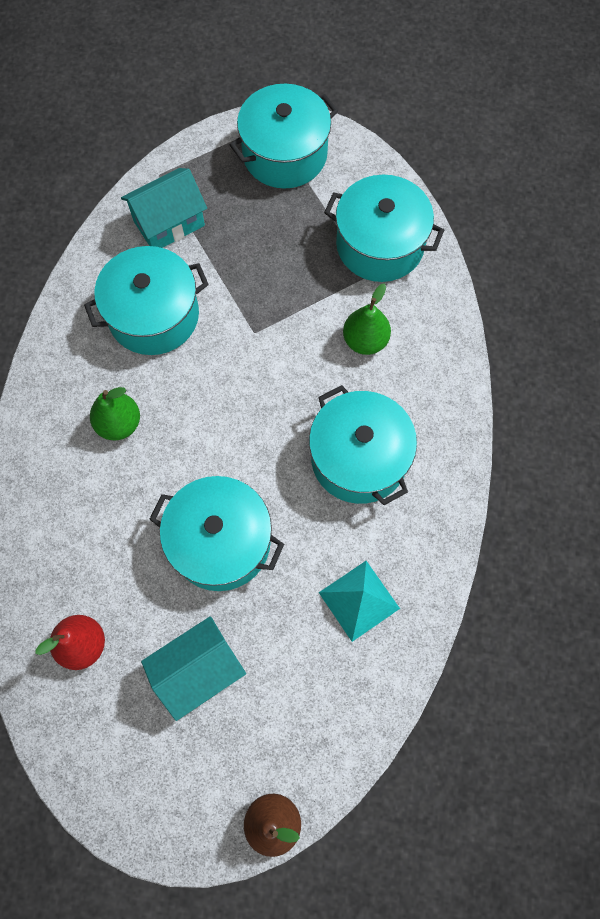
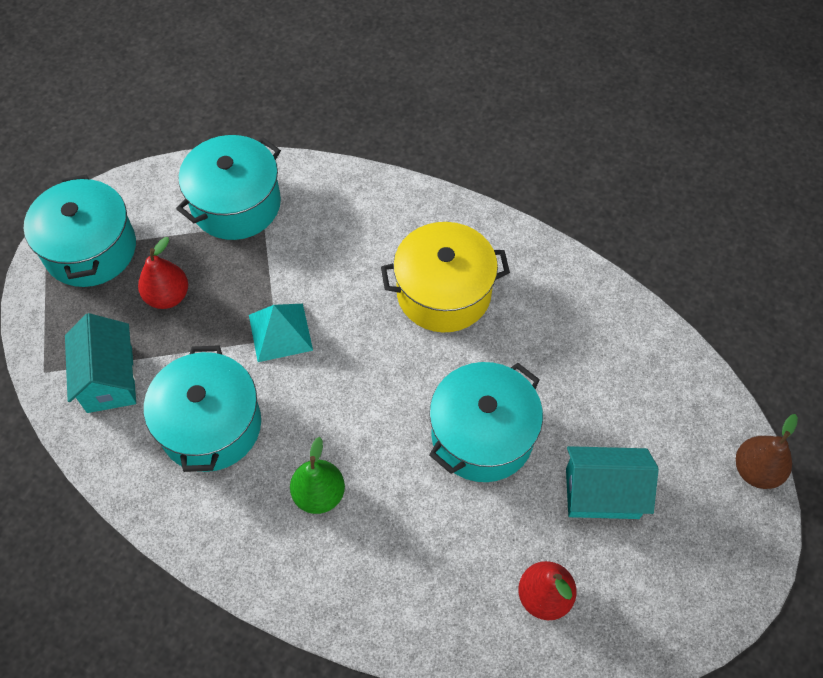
camera: 70 degrees left, 10 degrees down
(198, 670) = (602, 493): turquoise house -> turquoise house turned 75 degrees counterclockwise
(262, 231) = (168, 296): none -> red pear
(359, 458) = (443, 292): turquoise pot -> yellow pot
(359, 600) = (577, 337): turquoise pyramid -> turquoise pyramid (280, 332)
(365, 341) = (329, 249): green pear -> none

